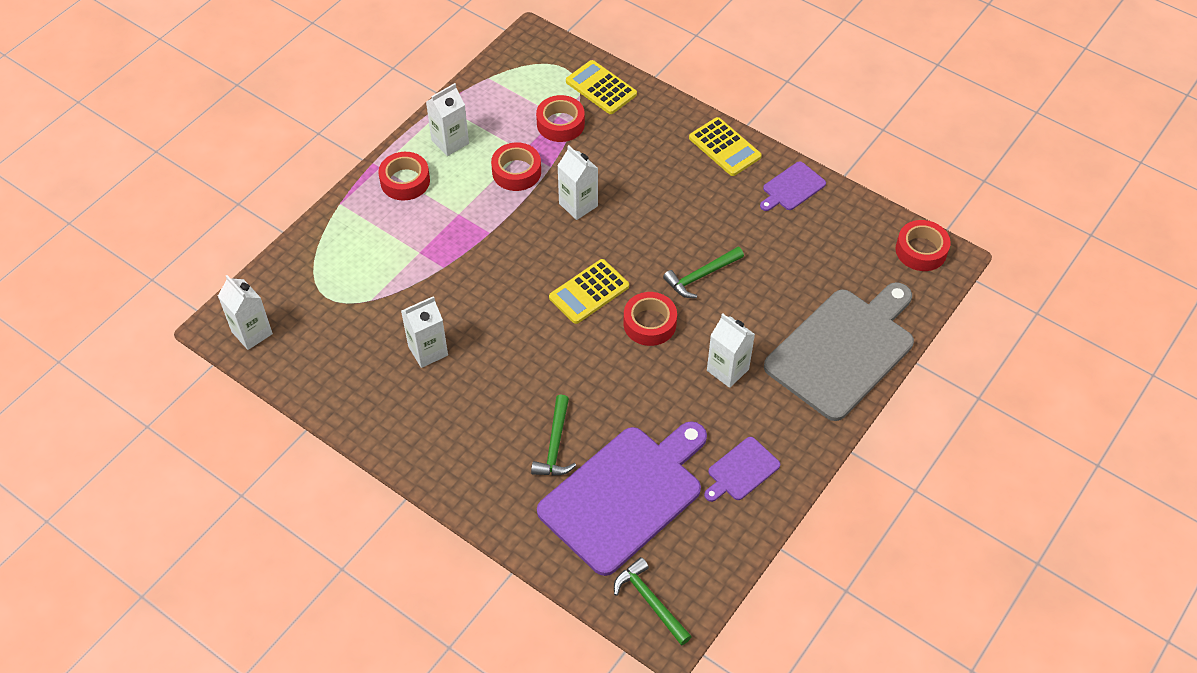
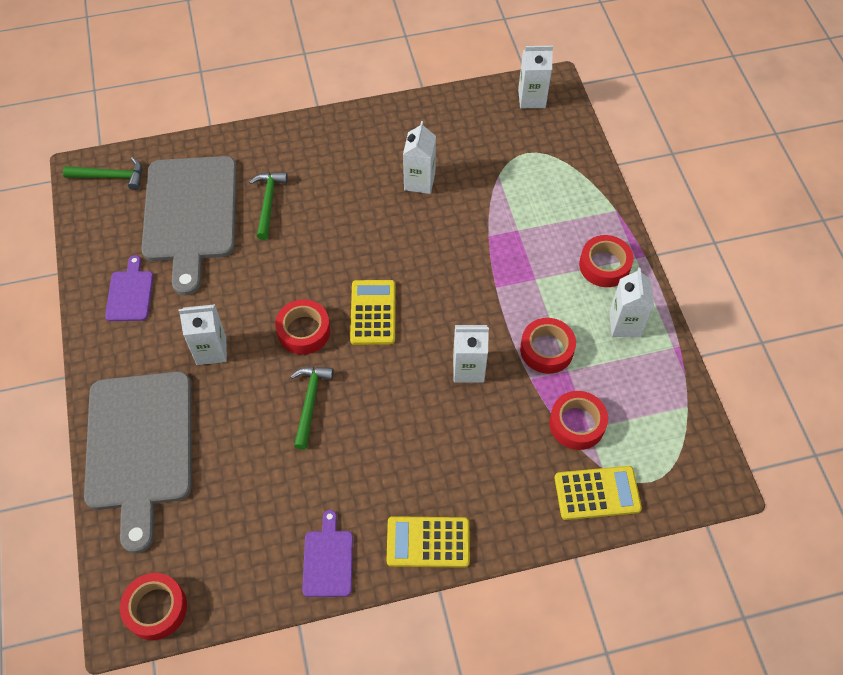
camera: 130 degrees right, 5 degrees up
(555, 445) = (268, 202): green hammer -> green hammer turned 45 degrees clockwise
(625, 495) = (190, 214): purple cutting board -> grey cutting board

